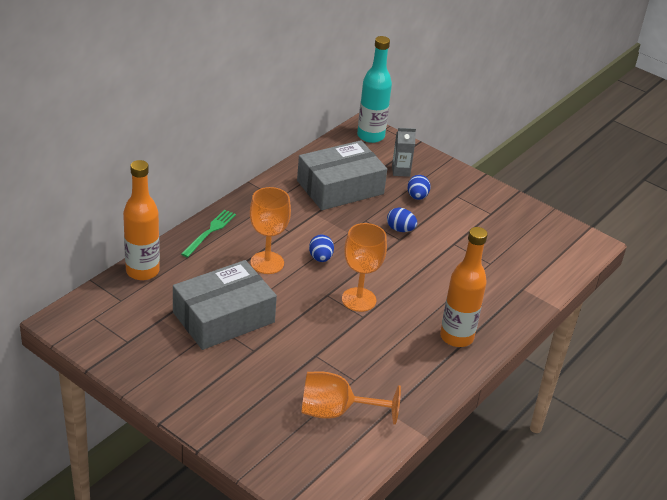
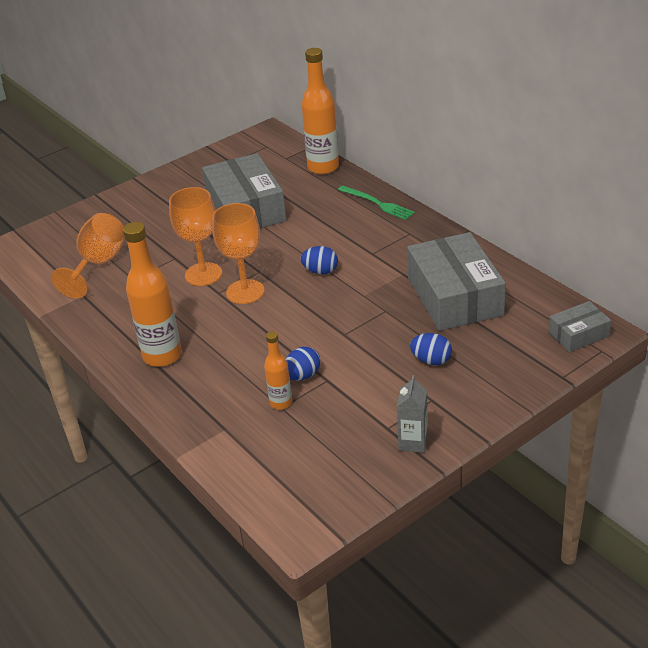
camera: 110 degrees right, 0 degrees up
(267, 263) = (320, 236): orange goblet -> orange goblet (203, 274)
(370, 136) = (578, 334): turquoise bottle -> grey box
(400, 171) = (491, 353): grey carton -> grey carton (413, 442)
(400, 229) = (363, 337): blue egg -> blue egg (302, 376)
(486, 264) = (281, 403): none -> orange bottle

